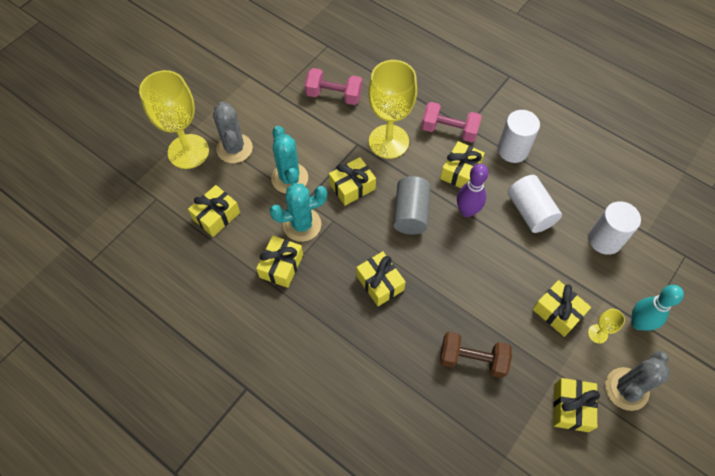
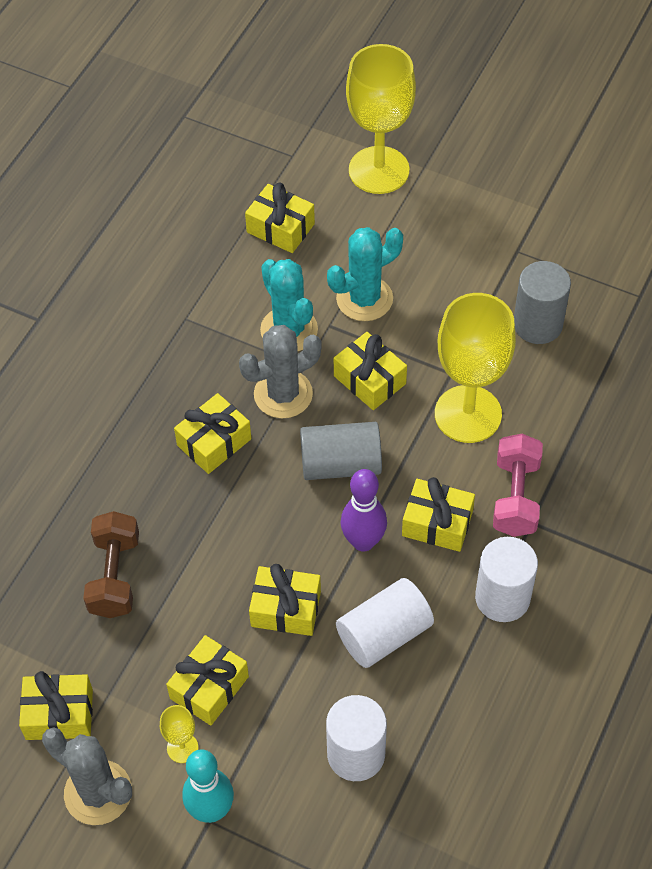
camera: 80 degrees right, 5 degrees down
(234, 148) = (399, 221): grey cactus -> grey cactus (283, 394)
(281, 266) = (218, 319): yellow gift -> yellow gift (286, 608)
(334, 95) = (537, 324): pink dumbbell -> grey cylinder

